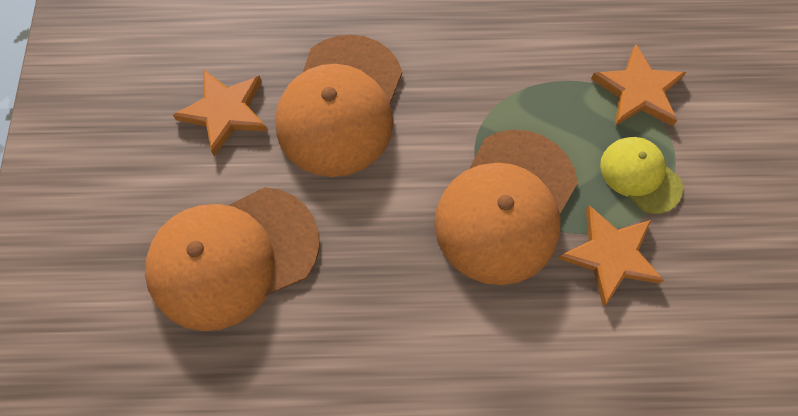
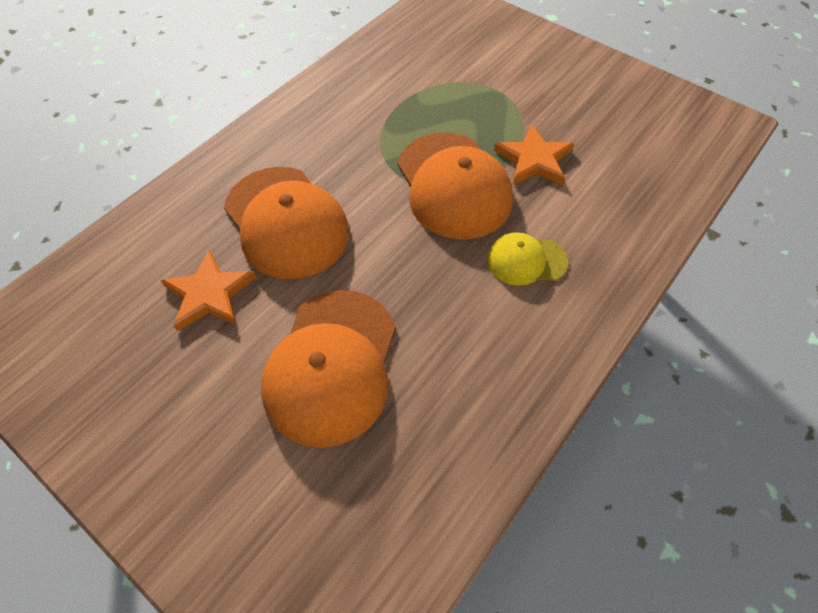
camera: 50 degrees left, 10 degrees down
(638, 91) = (443, 78): orange star -> none
(640, 175) = (497, 113): yellow cap -> yellow cap (526, 260)

